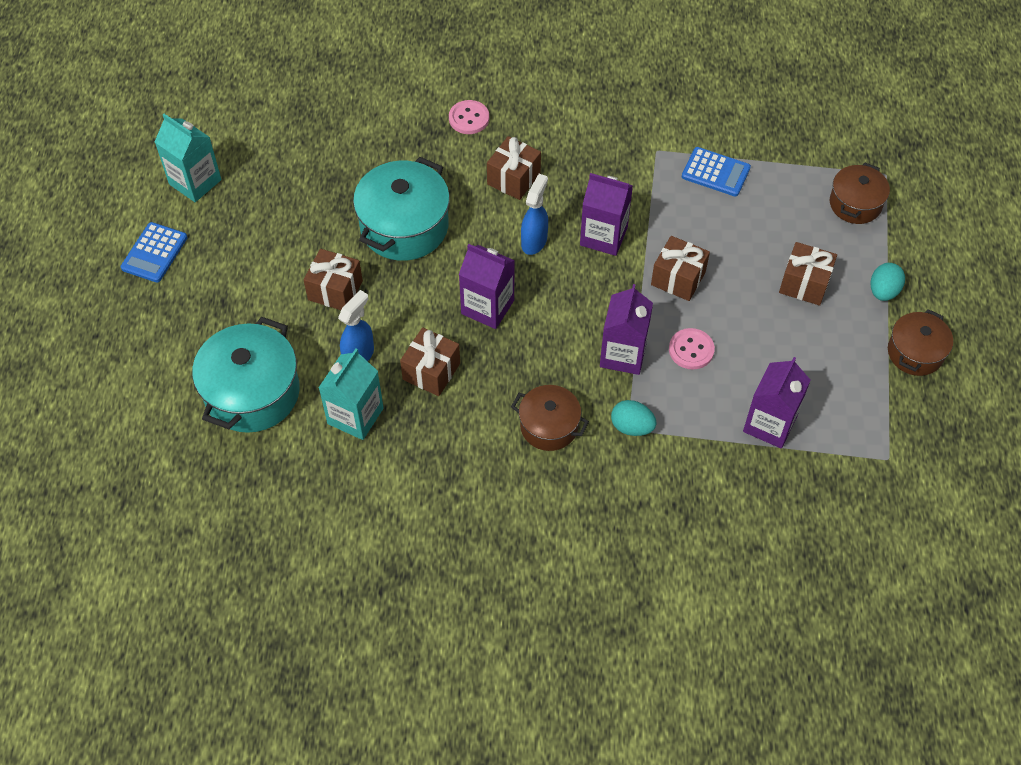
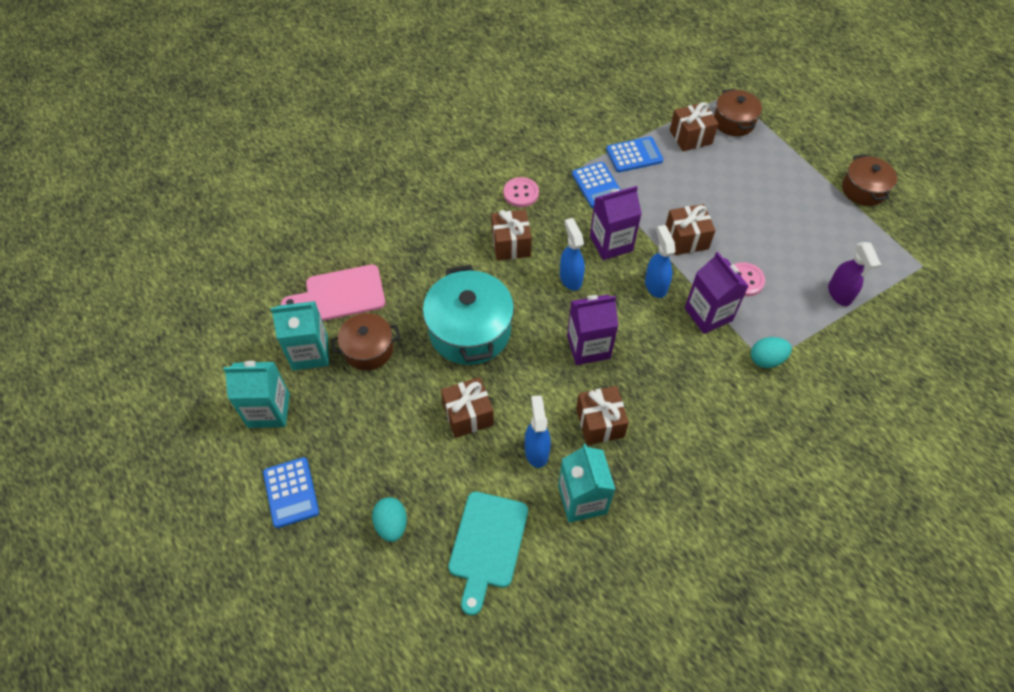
camera: 40 degrees left, 0 degrees up
(252, 393) = (487, 544): turquoise pot -> turquoise cutting board
(265, 159) = (310, 352): none -> turquoise carton
(333, 128) = (340, 294): none -> pink cutting board
(469, 118) = (435, 223): pink button -> pink button (521, 193)
(549, 426) = (717, 400): brown pot -> brown pot (368, 349)
(603, 298) = (655, 285): none -> blue spray bottle
(648, 178) = (597, 185): none -> blue calculator
(769, 424) = (839, 294): purple carton -> purple spray bottle
(804, 284) = (760, 190): brown gift -> brown gift (690, 137)
(883, 291) = (806, 164): turquoise egg -> turquoise egg (392, 524)

